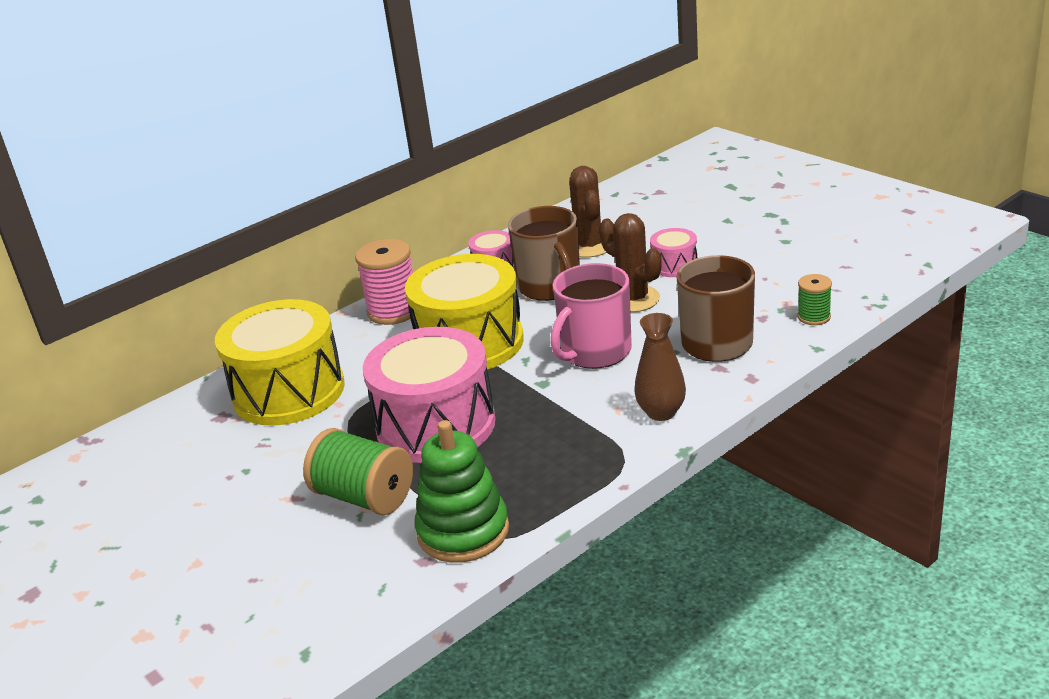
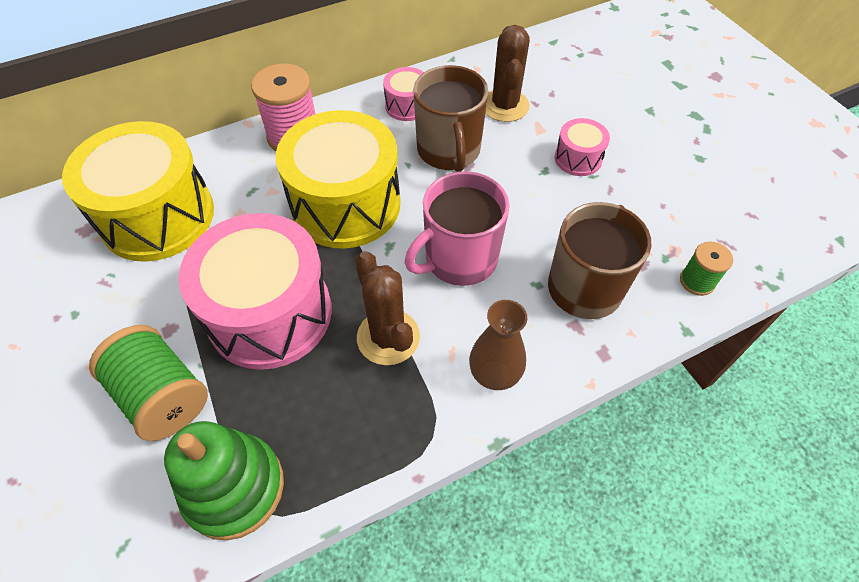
camera: 10 degrees right, 25 degrees up
(633, 299) = (522, 194): brown cactus -> brown cactus (388, 337)

